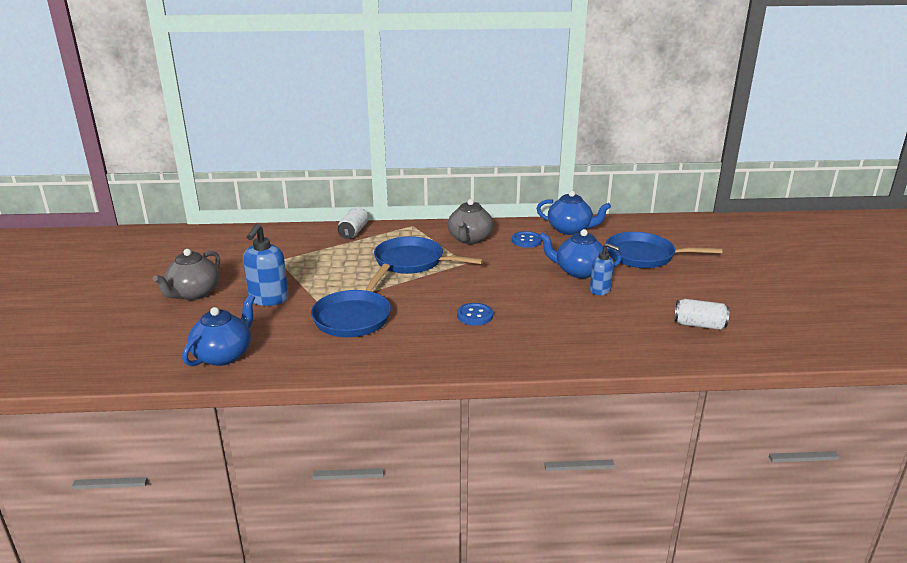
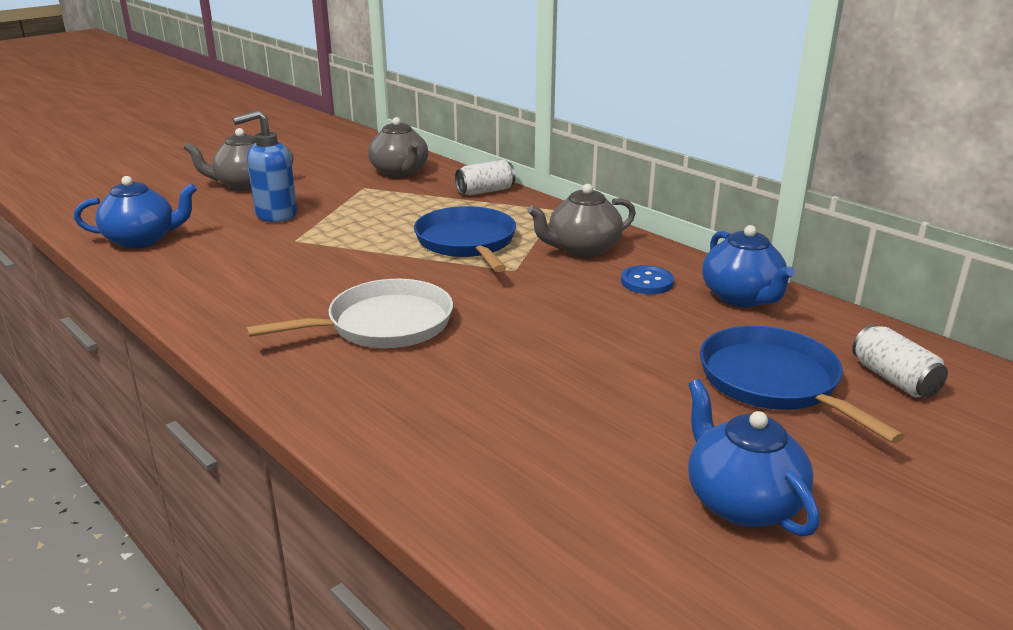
camera: 50 degrees right, 0 degrees up
(276, 242) = (400, 172): none -> grey teapot
(354, 317) = (290, 263): blue pan -> none
(475, 315) = (384, 324): blue button -> white pan
(578, 271) = (622, 348): blue teapot -> blue teapot (741, 502)
(600, 290) = (592, 385): blue soap dispenser -> none
(699, 325) = (616, 517): white can -> white can (894, 379)

